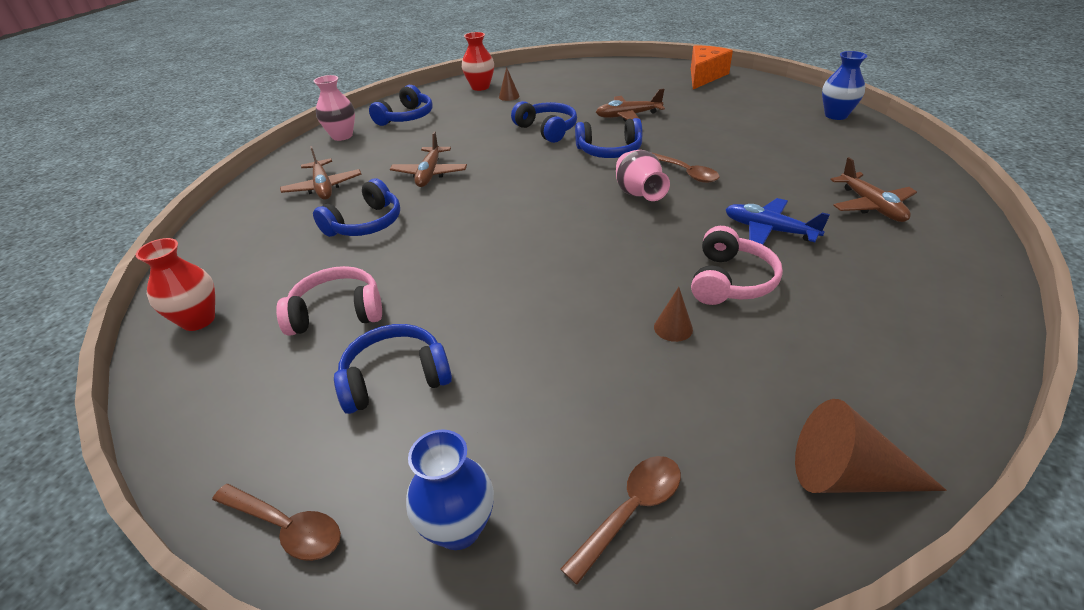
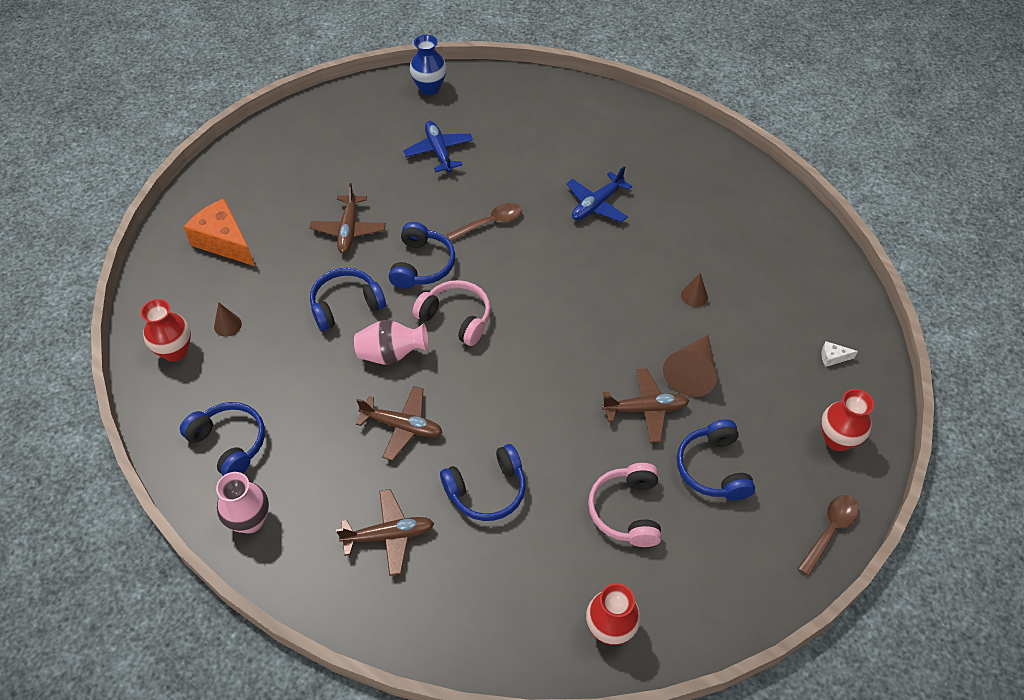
camera: 80 degrees left, 15 degrees up
(365, 224) = (487, 490): blue headphones -> blue headphones turned 105 degrees clockwise
(458, 528) = (837, 439): blue vase -> red vase
(631, 511) = (833, 357): brown spoon -> white cheese
(638, 194) = (514, 266): pink vase -> pink vase (391, 354)
(704, 76) = (282, 139): orange cheese -> orange cheese (224, 241)
(730, 281) = (651, 249): pink headphones -> pink headphones (456, 318)
(756, 134) = (439, 151): none -> blue plane
(847, 476) = (820, 261): brown cone -> brown cone (692, 373)
(871, 206) = (584, 137): brown plane -> brown plane (646, 409)

